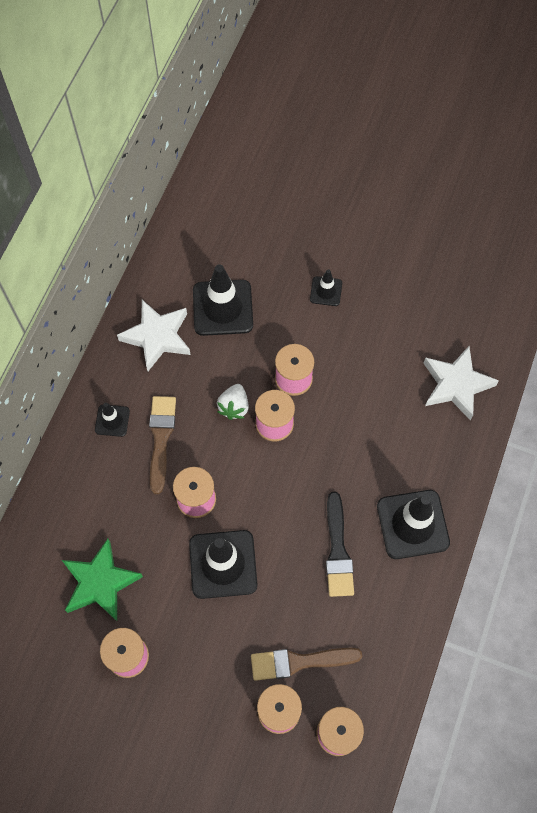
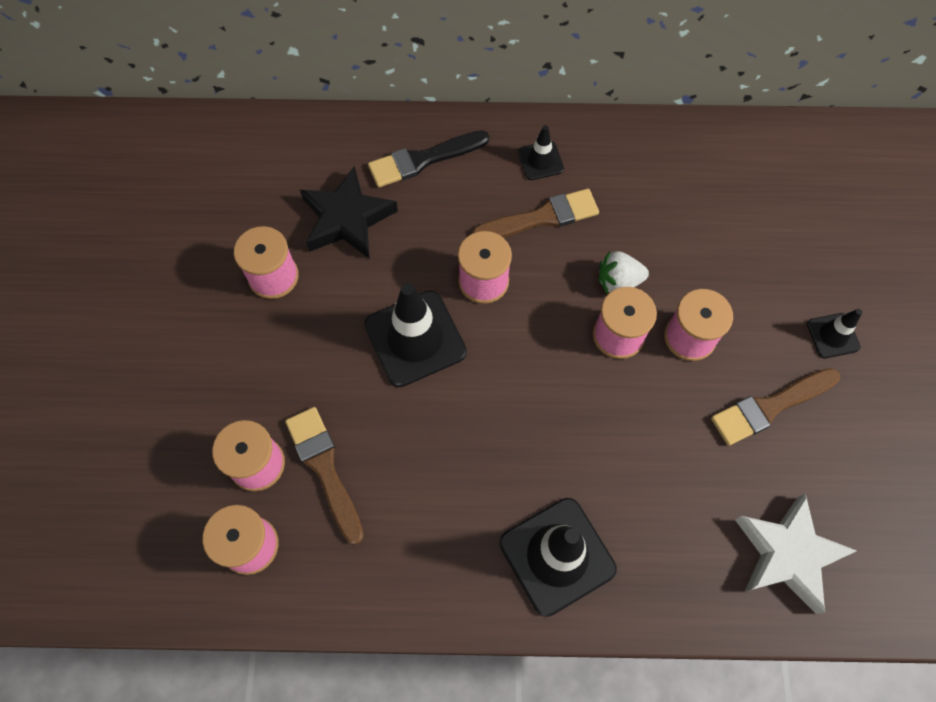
camera: 70 degrees right, 0 degrees up
(100, 583) = (347, 219): green star -> black star
(157, 337) = (666, 168): white star -> none
(222, 308) = (742, 224): black traffic cone -> none
(338, 550) = (483, 468): black brush -> black brush (423, 160)
(360, 351) = (770, 407): none -> brown brush

